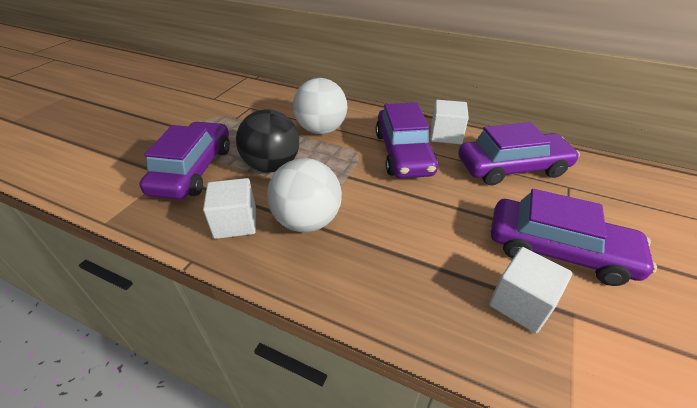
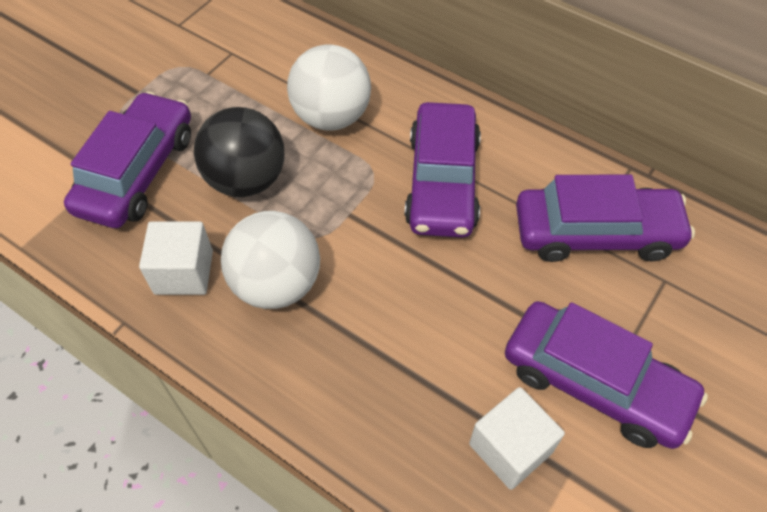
camera: 10 degrees right, 15 degrees up
(446, 135) = (520, 153): white cube -> none

